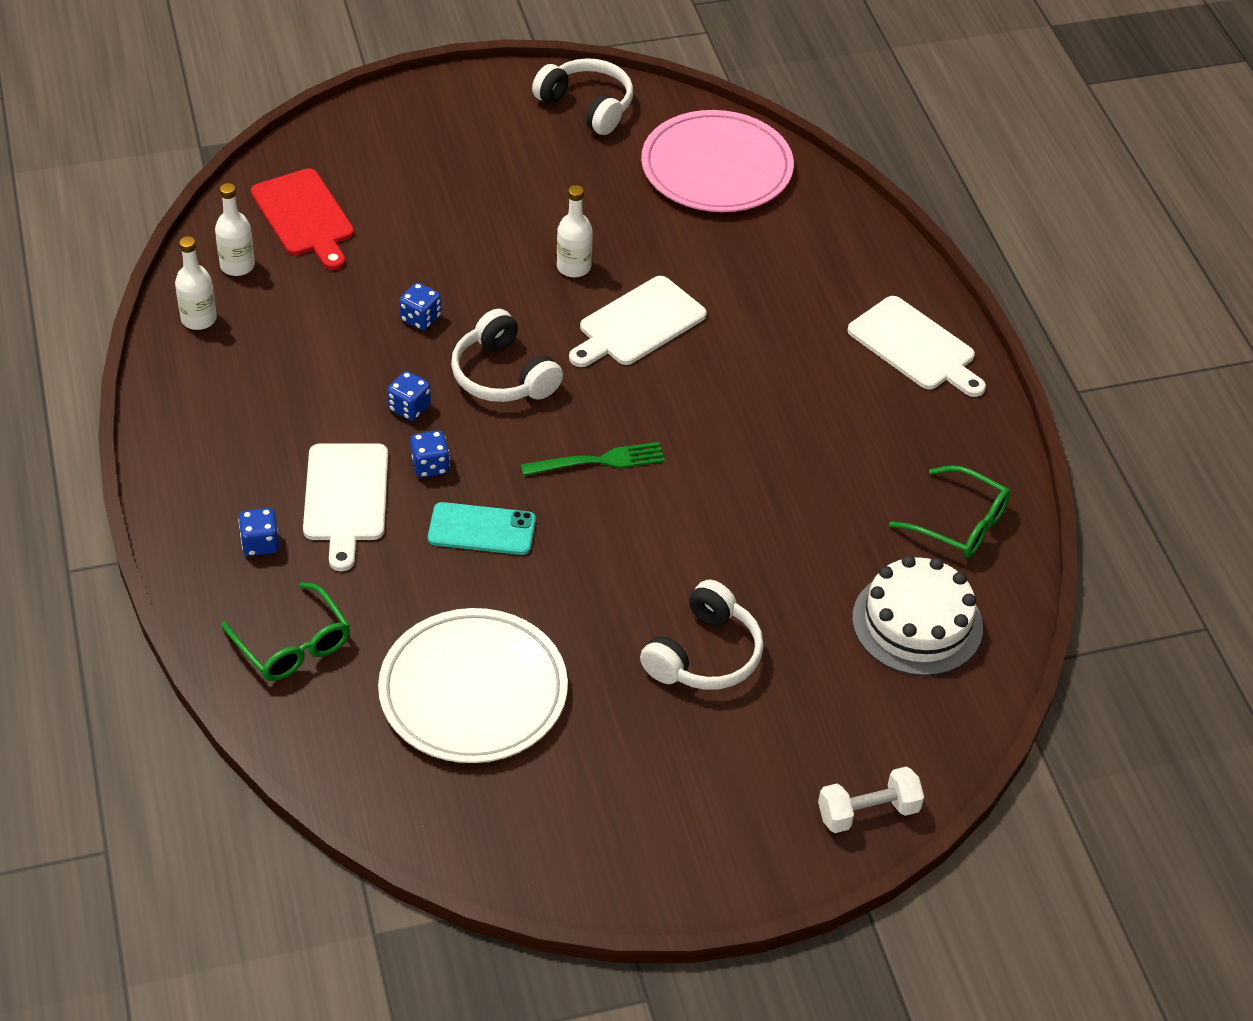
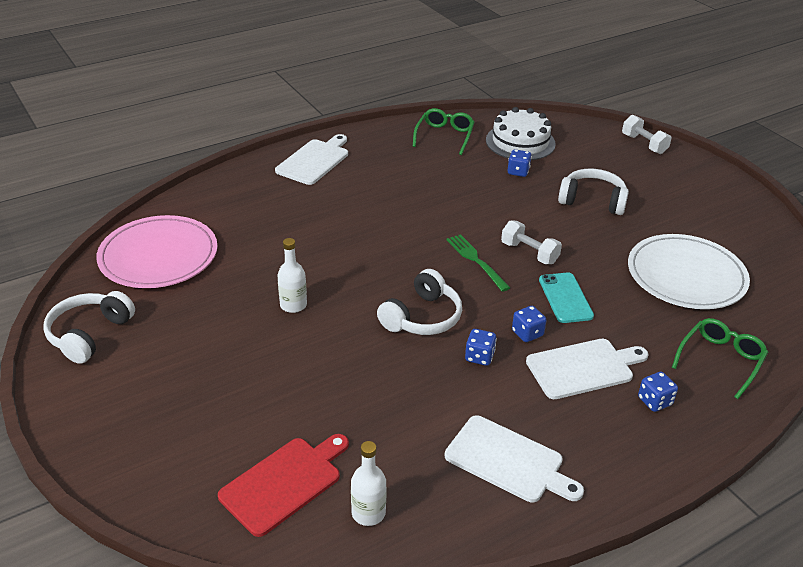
camera: 105 degrees left, 10 degrees down
(199, 319) = (449, 519): white bottle -> none
(420, 318) = (383, 373): blue dice -> blue dice (518, 172)
(595, 525) = (529, 253): none -> white dumbbell
(638, 324) = (341, 265): white cutting board -> white cutting board (508, 461)

